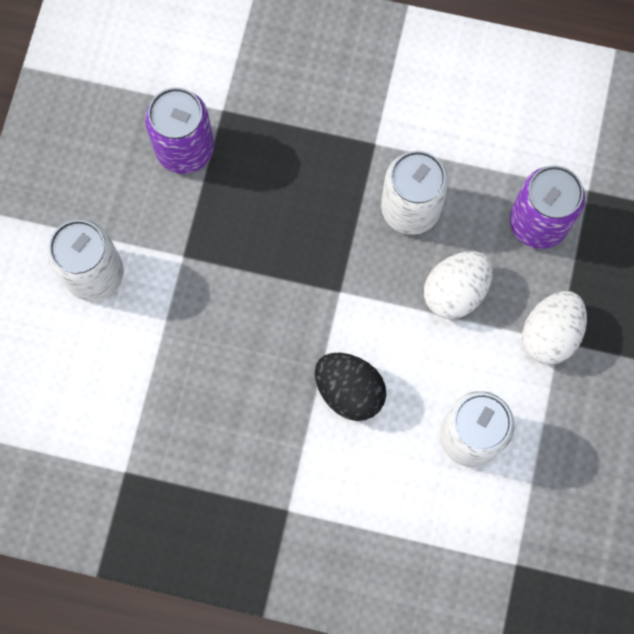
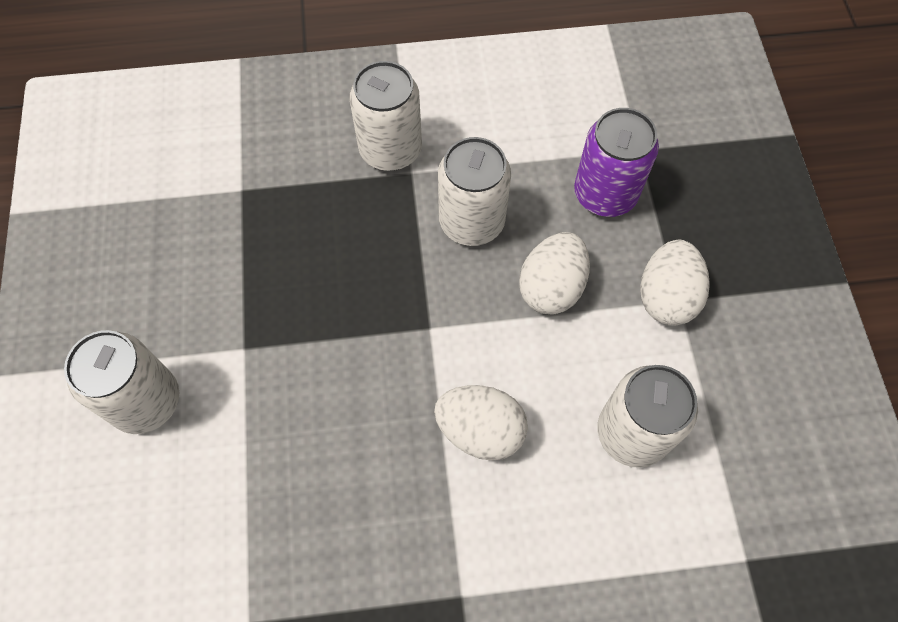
camera: 20 degrees left, 10 degrees down
(185, 149) = (212, 239): purple can -> none
(349, 391) = (480, 430): black egg -> white egg
(364, 115) = (390, 150): none -> white can

